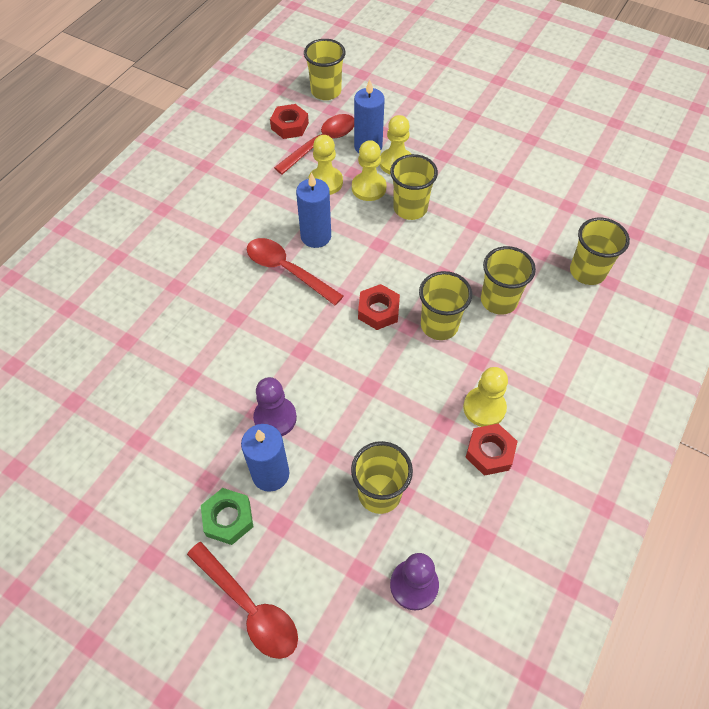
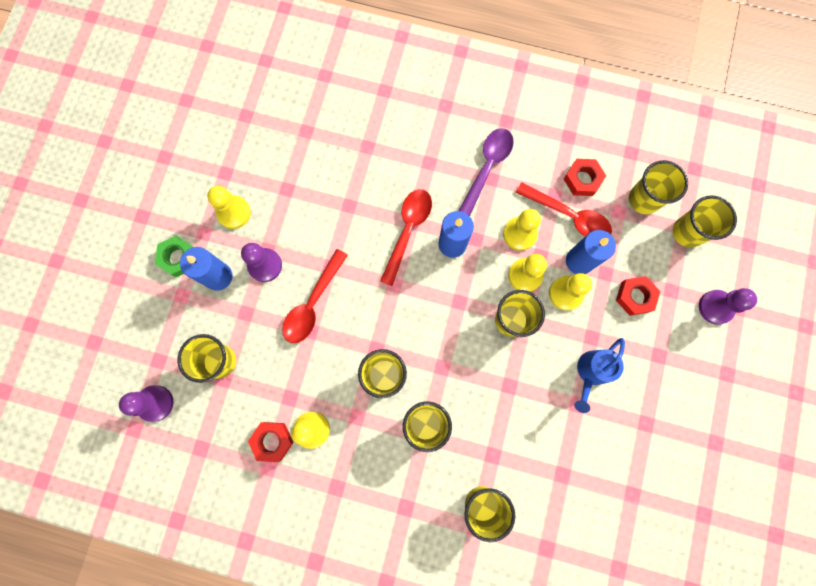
camera: 75 degrees right, 20 degrees up
(194, 440) = (234, 213): none -> yellow pawn
(247, 191) = (487, 168): none -> purple spoon
(249, 607) = (120, 293): red spoon -> red spoon (313, 303)
(367, 72) = (687, 232): none -> yellow cup
(378, 311) = (386, 319): red nut -> red nut (635, 297)
(439, 72) = (715, 307): none -> purple pawn
(476, 163) = (590, 372): none -> blue watering can

